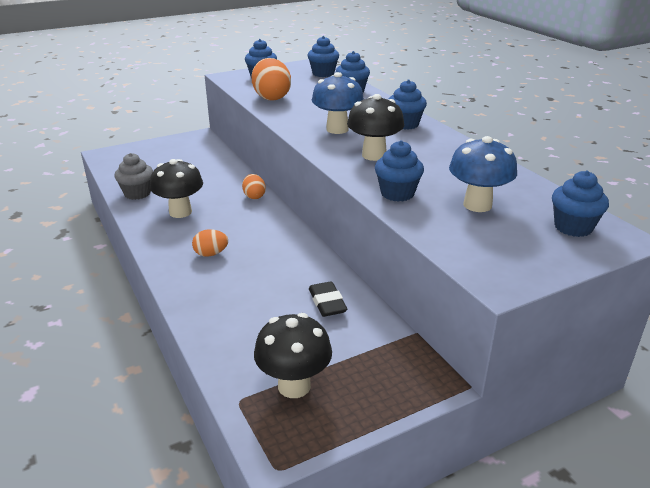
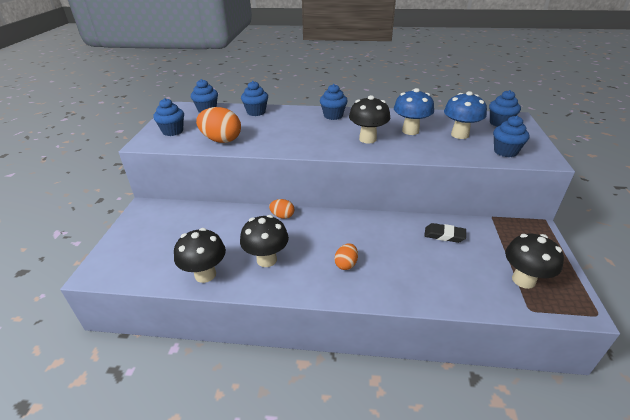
camera: 55 degrees left, 5 degrees up
(137, 193) = (205, 274): grey cupcake -> black mushroom
(337, 129) = (313, 137): blue mushroom -> blue mushroom (410, 131)
(397, 193) = (427, 150): blue cupcake -> blue cupcake (505, 151)

